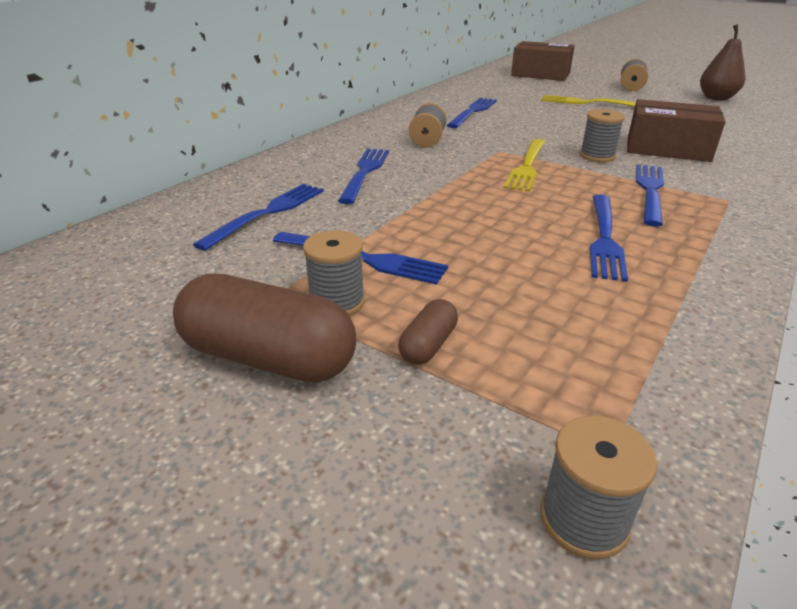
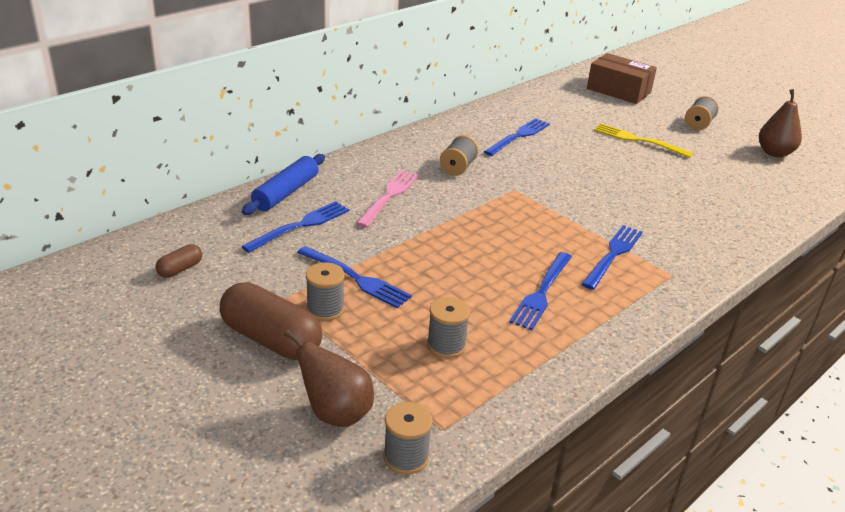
camera: 10 degrees right, 0 degrees up
(238, 184) = (286, 193): none -> blue rolling pin
(365, 172) = (389, 196): blue fork -> pink fork
(420, 460) = (335, 413): none -> brown pear
(428, 345) = (371, 350): brown capsule -> brown capsule (180, 269)
(527, 167) = (527, 212): yellow fork -> none
(597, 156) = (596, 209): grey spool -> grey spool (446, 345)
(667, 149) = (667, 211): brown box -> none

